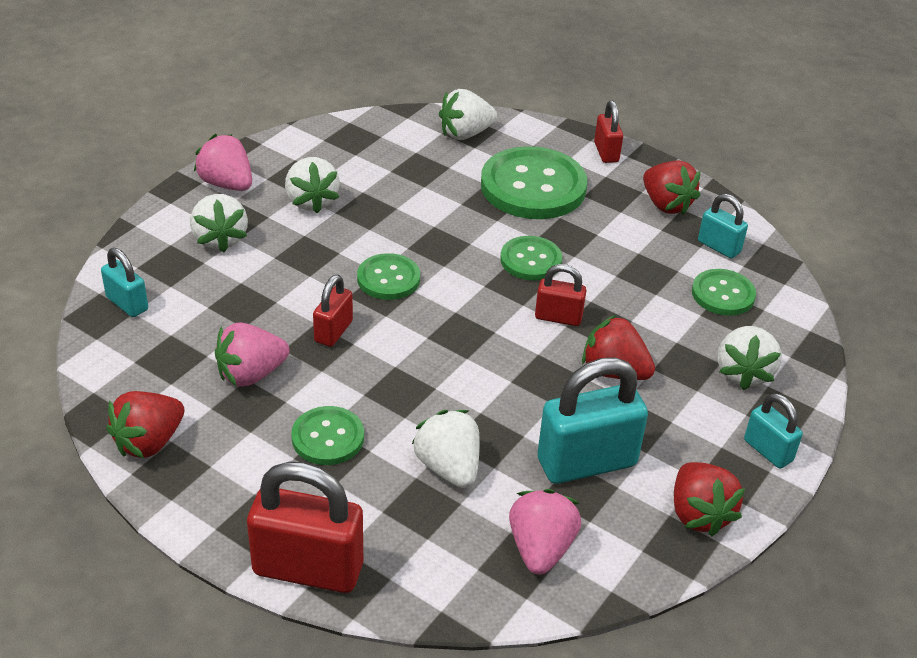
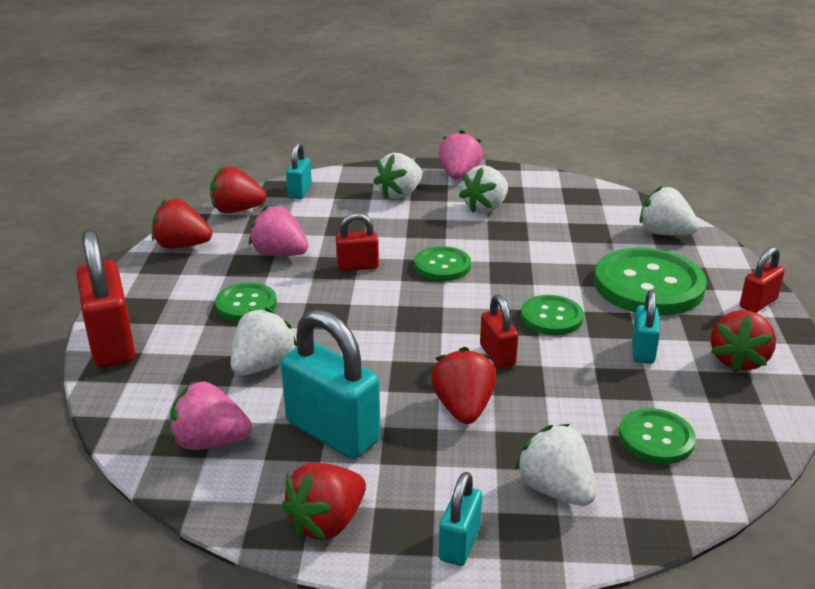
camera: 60 degrees right, 10 degrees down
(114, 368) = (237, 210): none -> red strawberry
(540, 548) = (210, 442): pink strawberry -> pink strawberry turned 150 degrees counterclockwise
(719, 247) = (725, 412): turquoise padlock -> turquoise padlock (642, 350)
(743, 373) = (555, 489): white strawberry -> white strawberry turned 75 degrees clockwise

